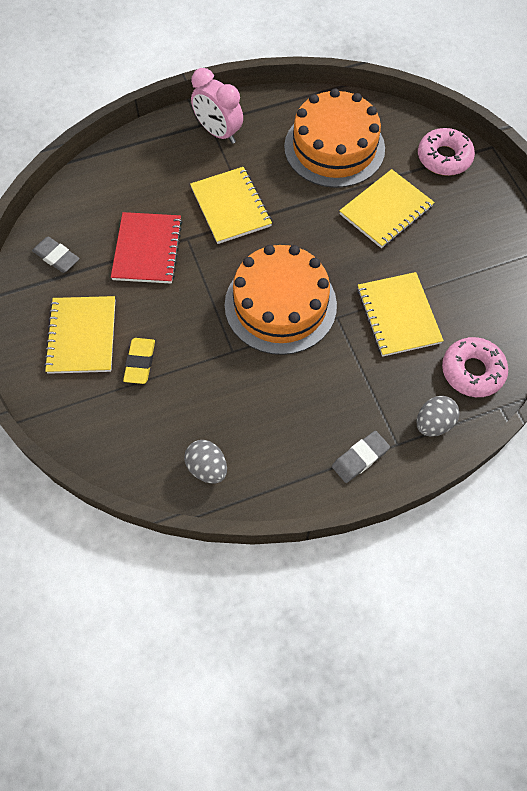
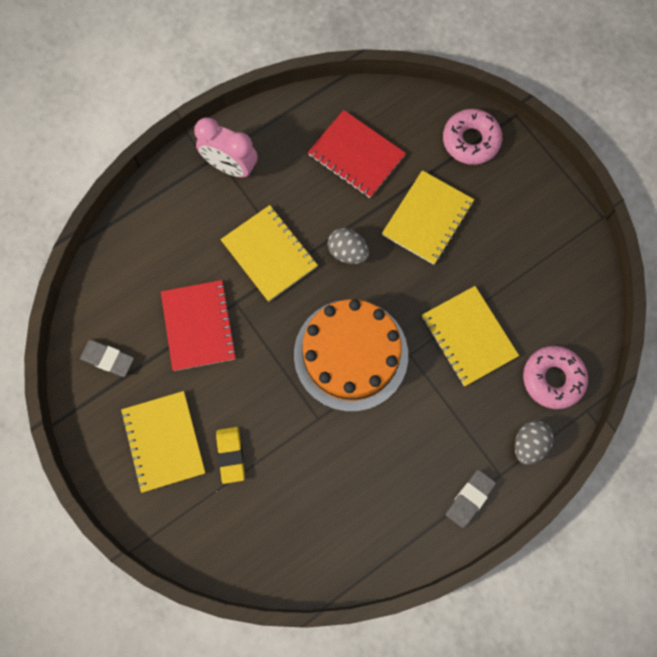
camera: 15 degrees left, 10 degrees up
(207, 468) = (329, 548): grey egg -> grey egg (347, 252)
(334, 147) = (356, 155): orange cake -> red notebook

